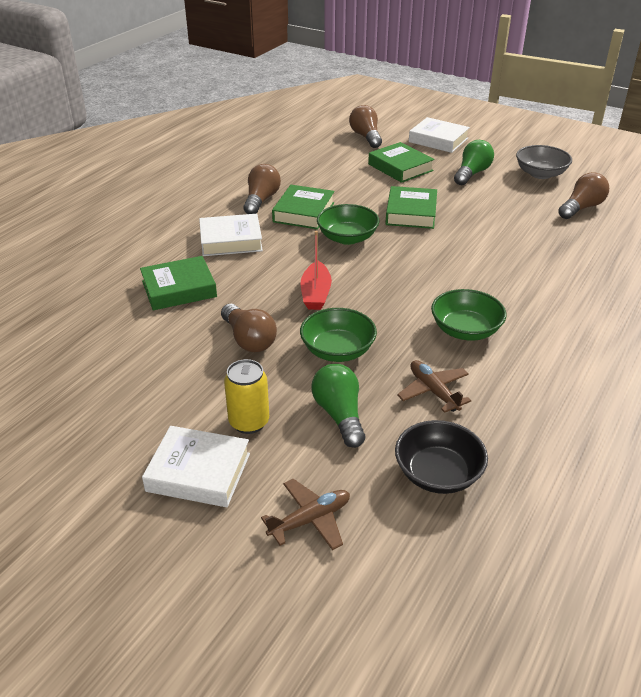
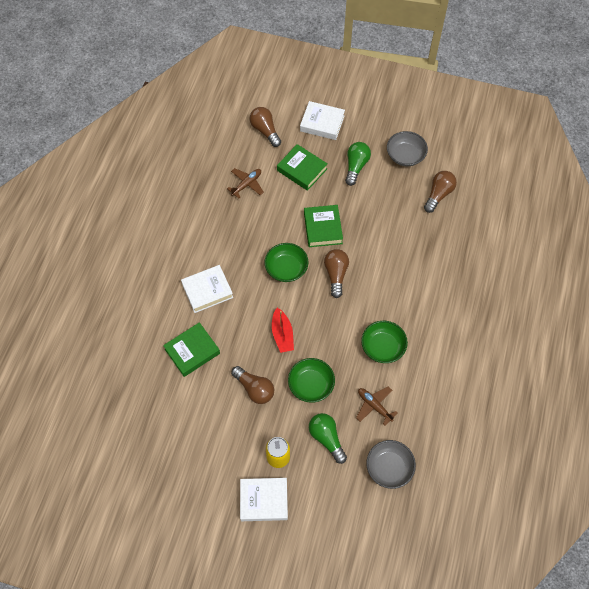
camera: 15 degrees left, 25 degrees up
(261, 200) = (212, 237): brown light bulb -> brown light bulb (336, 275)
(303, 212) = (247, 245): green book -> none
(310, 520) = (332, 516): brown plane -> brown plane (246, 184)
(438, 473) = (389, 468): black bowl -> grey bowl

